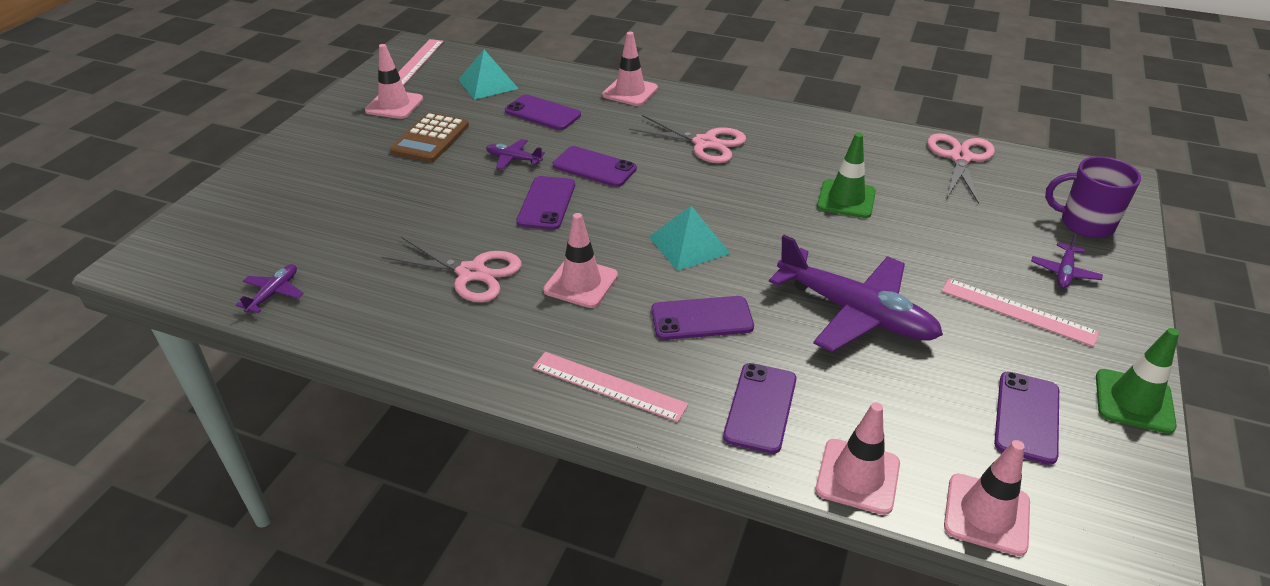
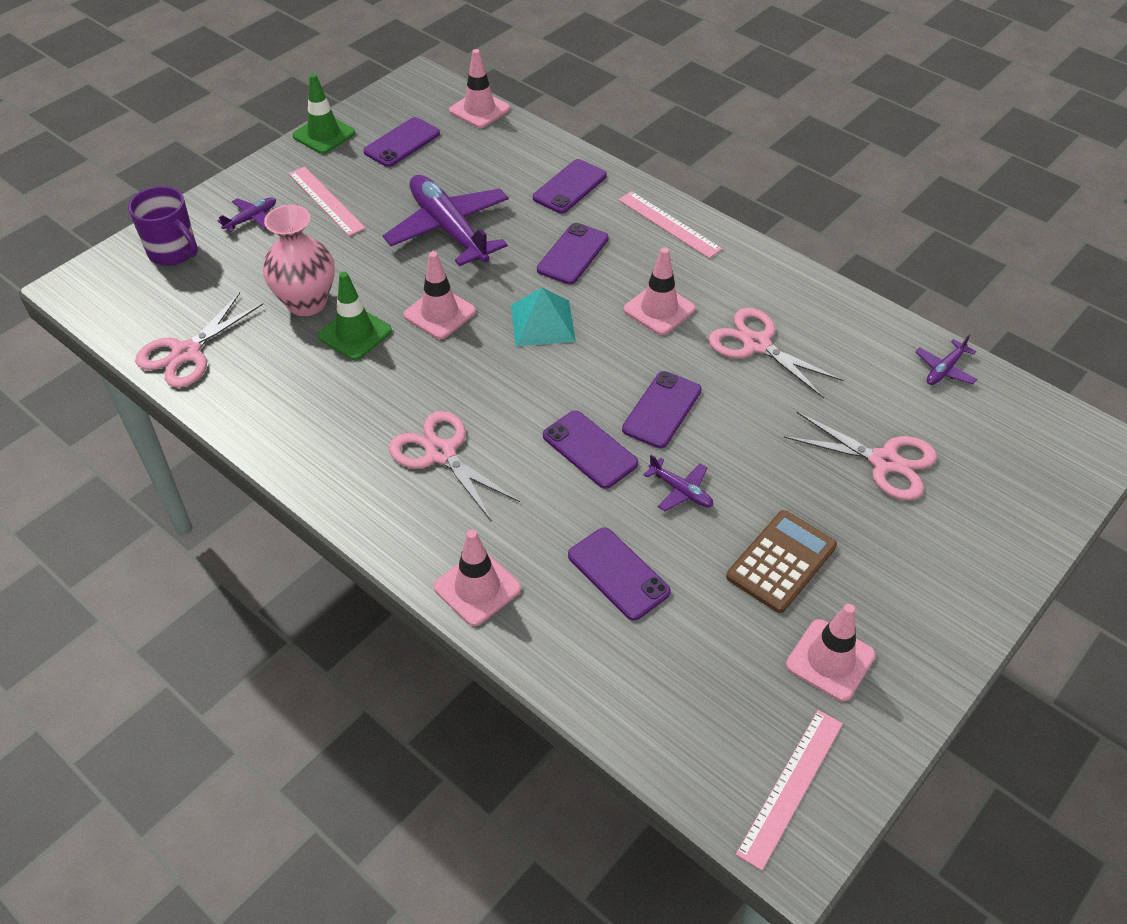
camera: 160 degrees left, 10 degrees up
(346, 208) = (884, 462): none -> pink scissors
(488, 84) = (680, 676): turquoise pyramid -> none
(702, 319) = (572, 254): purple phone -> purple phone turned 75 degrees counterclockwise
(857, 476) = (537, 140): pink traffic cone -> pink traffic cone (440, 313)
(914, 212) = (307, 303): none -> pink vase

